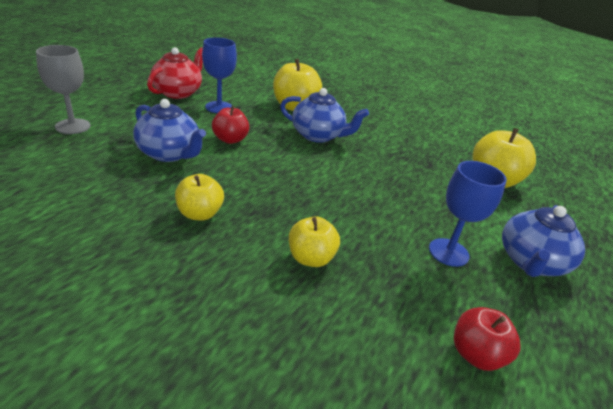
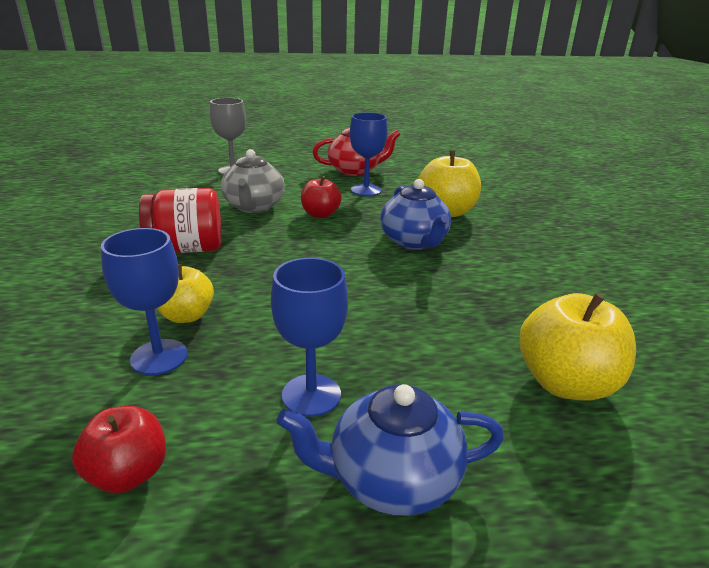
camera: 55 degrees right, 5 degrees down
(169, 154) = (254, 207): blue teapot -> grey teapot
(199, 214) = (187, 249): yellow apple -> red jar
(355, 293) = (159, 357): none -> blue goblet

